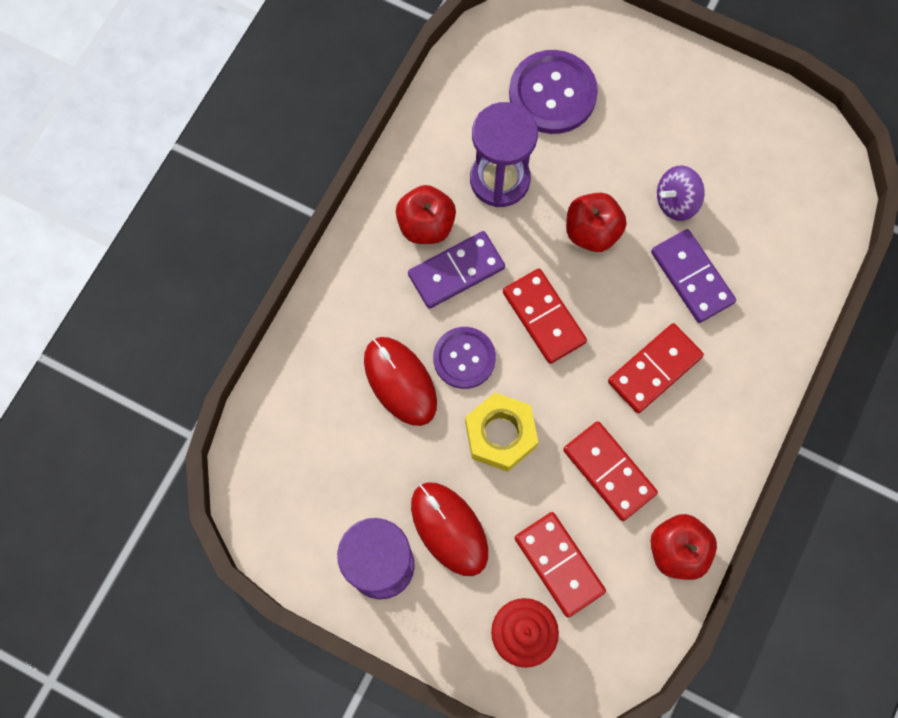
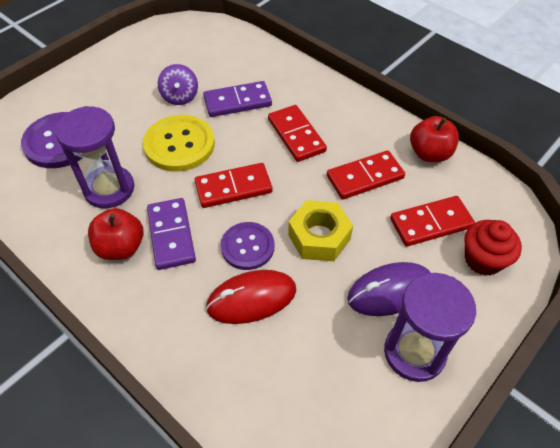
camera: 75 degrees left, 20 degrees down
(449, 529) = (390, 291): red mouse -> purple mouse
(592, 231) = (179, 145): red apple -> yellow button

